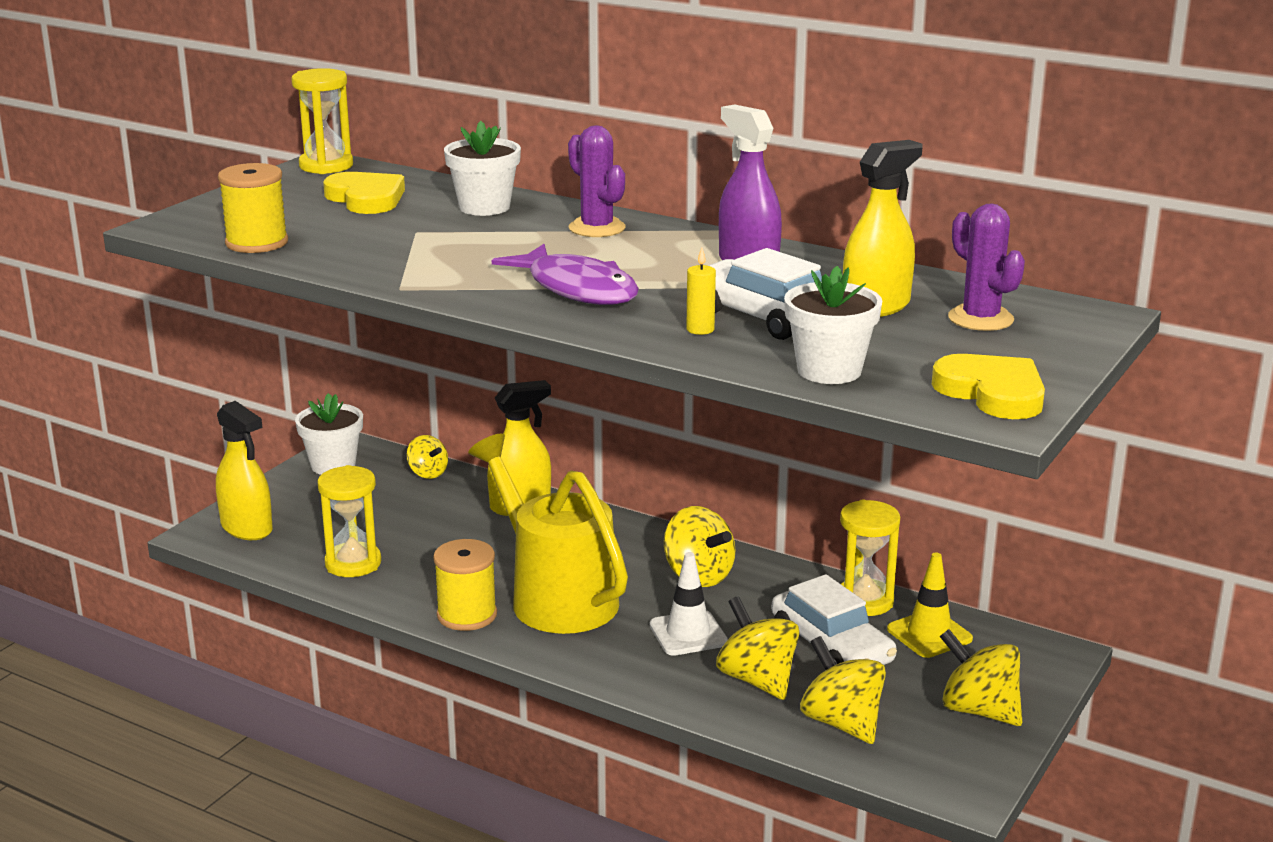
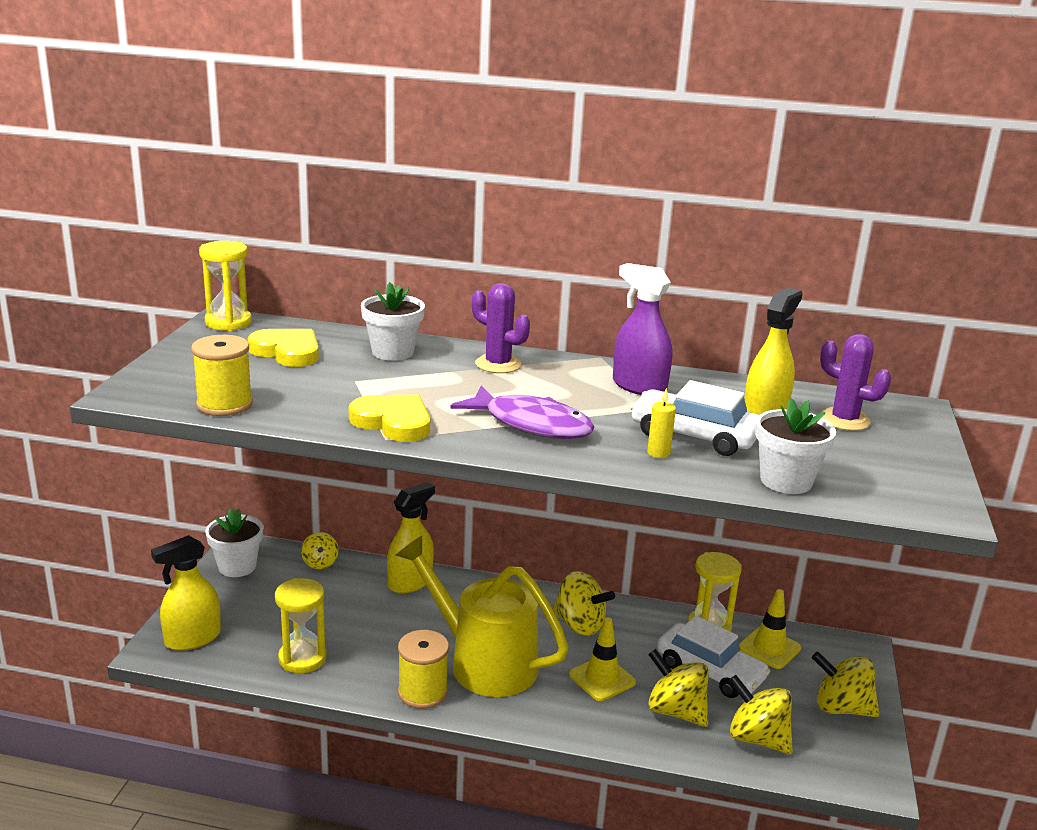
camera: 20 degrees left, 0 degrees up
(247, 528) = (192, 638): yellow spray bottle -> yellow spray bottle turned 120 degrees clockwise
(428, 473) = (320, 563): yellow spinning top -> yellow spinning top turned 45 degrees clockwise
(688, 633) = (602, 679): white traffic cone -> yellow traffic cone
(992, 392) = (914, 486): yellow heart -> yellow heart (393, 422)

